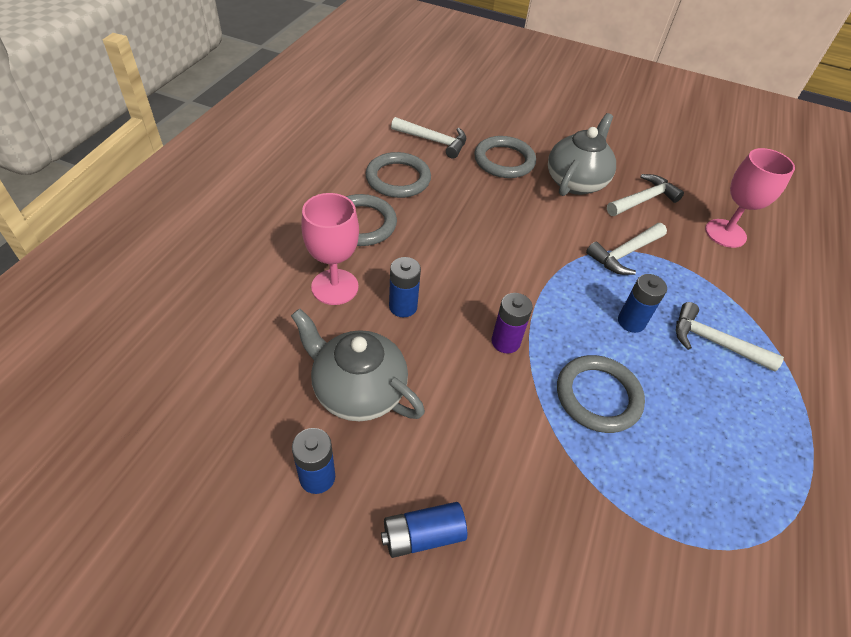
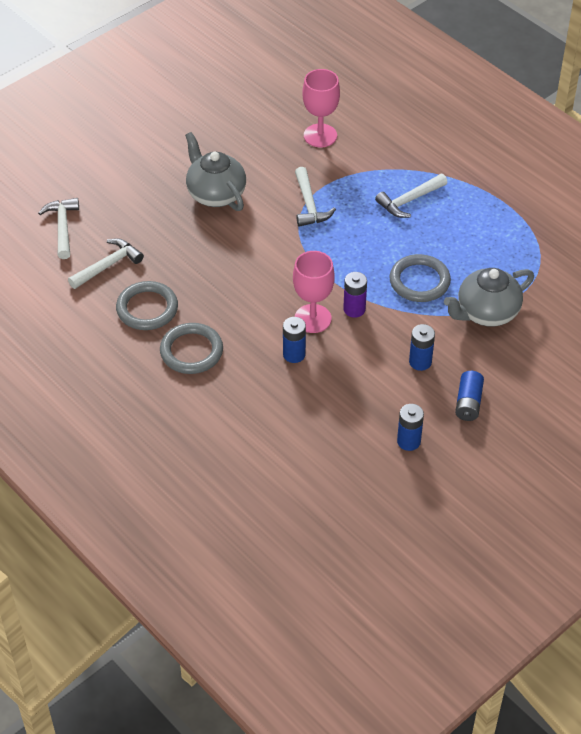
camera: 60 degrees left, 0 degrees up
(335, 287) = (254, 388): pink goblet -> pink goblet (312, 318)
(358, 390) = (355, 402): grey teapot -> grey teapot (486, 312)
(504, 161) = (163, 228): grey ring -> none
(631, 322) = (371, 234): blue battery -> blue battery (420, 362)
(643, 200) = (259, 163): white hammer -> white hammer (62, 227)

